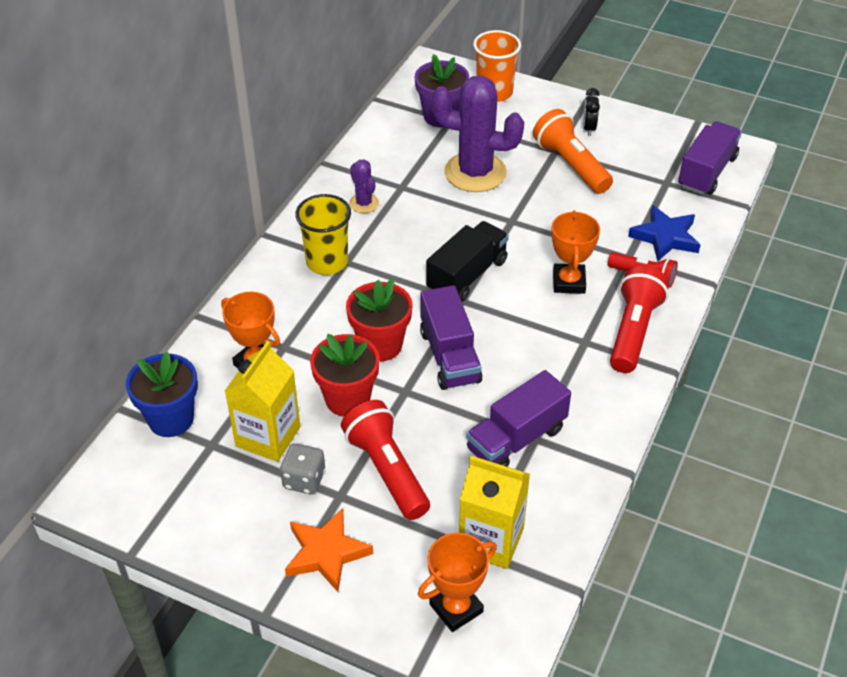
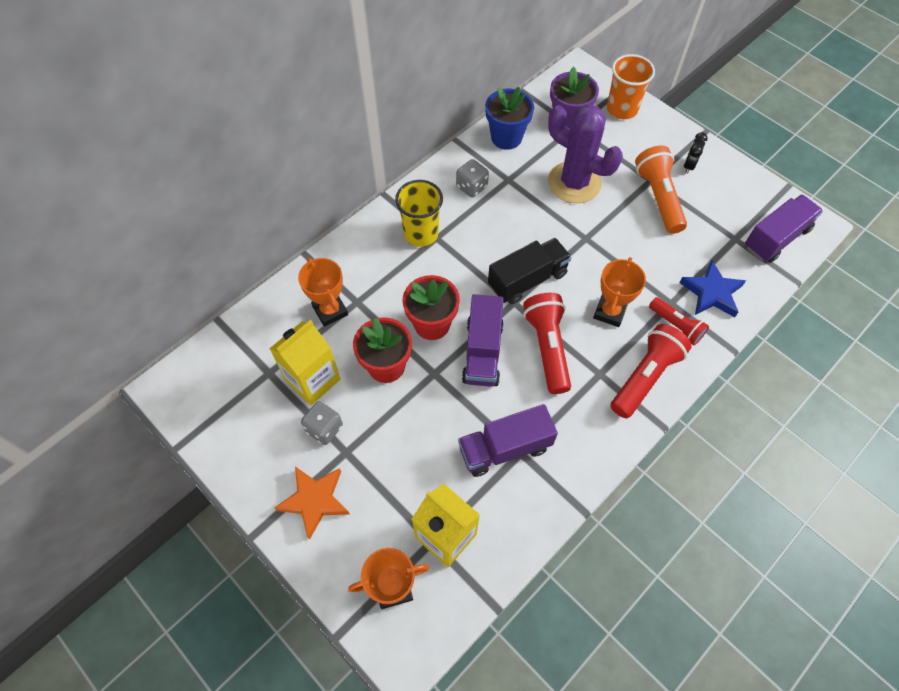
camera: 20 degrees right, 15 degrees up
(171, 419) = (248, 340): blue flower pot -> blue flower pot (506, 137)
(364, 203) = (471, 187): purple cactus -> grey dice
(387, 470) = (390, 442): red flashlight -> red flashlight (547, 347)

